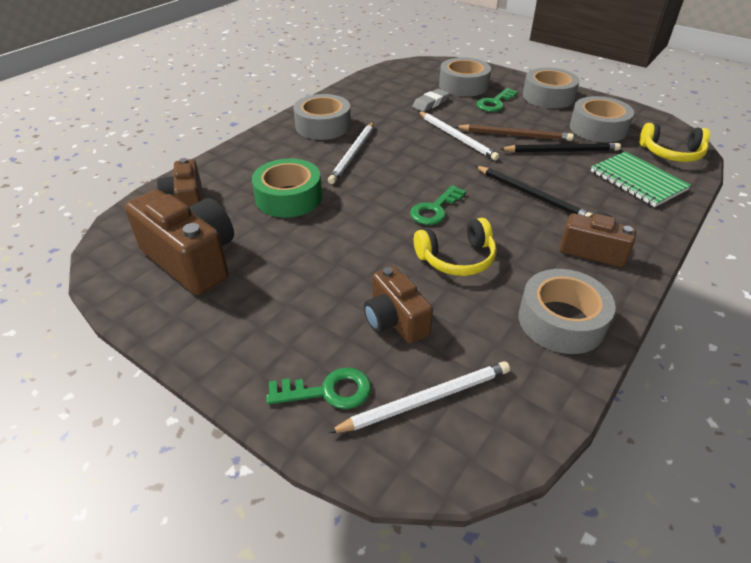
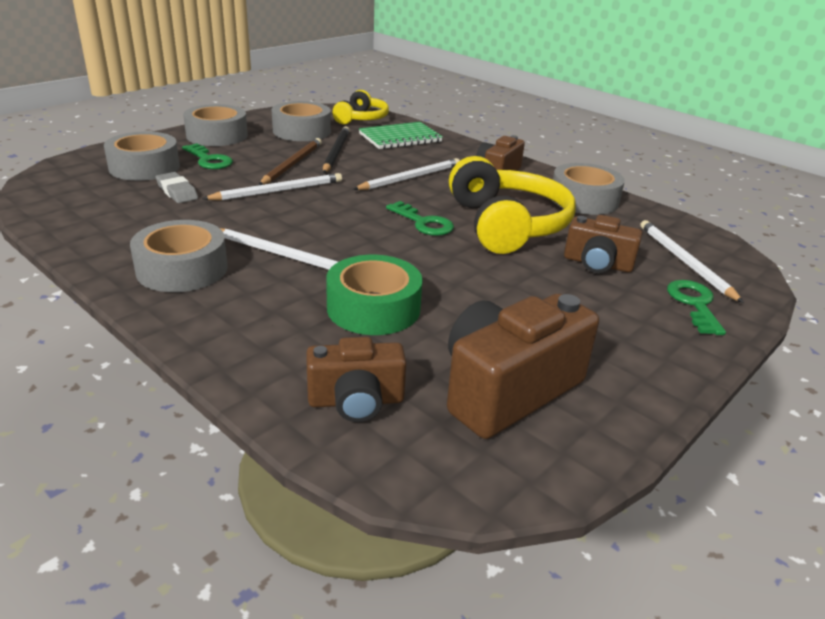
camera: 85 degrees left, 10 degrees down
(395, 320) = (597, 264): brown camera -> brown camera turned 45 degrees clockwise
(457, 258) = (507, 225): yellow headphones -> yellow headphones, size x1.71
(532, 195) = (410, 178): black pencil -> white pencil

